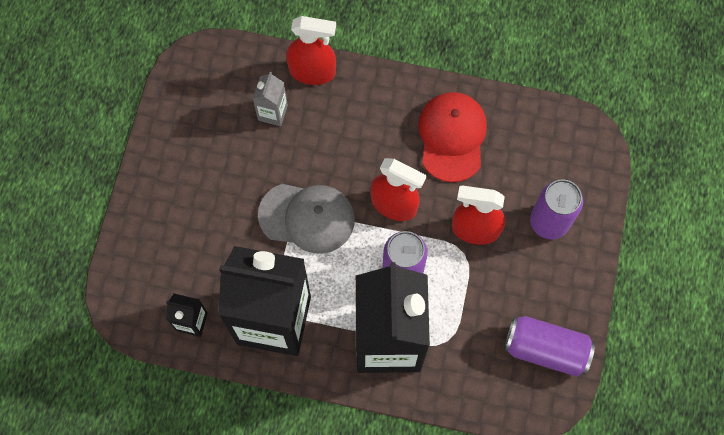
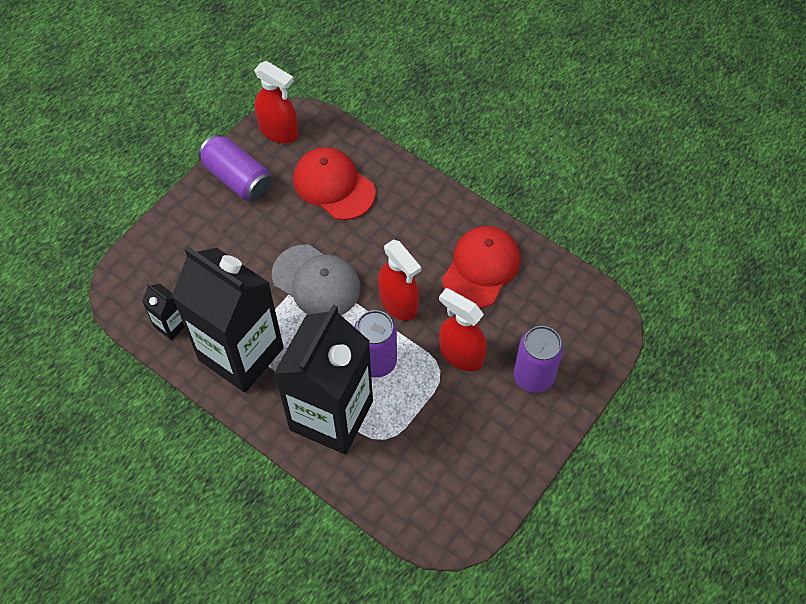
camera: 25 degrees right, 10 degrees down
(272, 113) = (333, 185): grey carton -> red cap
(313, 72) = (386, 166): red spray bottle -> red spray bottle (279, 131)
(545, 349) = (472, 487): purple can -> purple can (237, 178)

